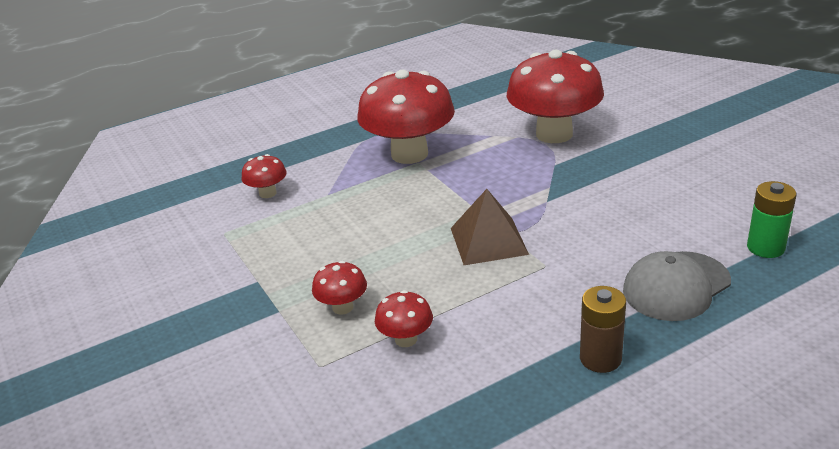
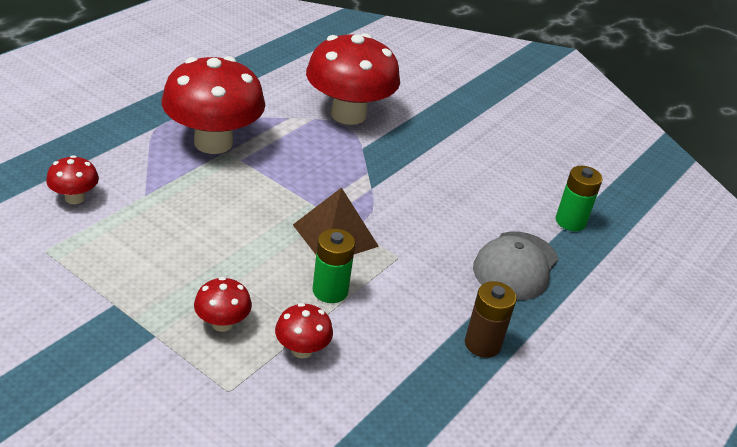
camera: 30 degrees left, 5 degrees up
(459, 290) = (330, 291): none -> green battery

